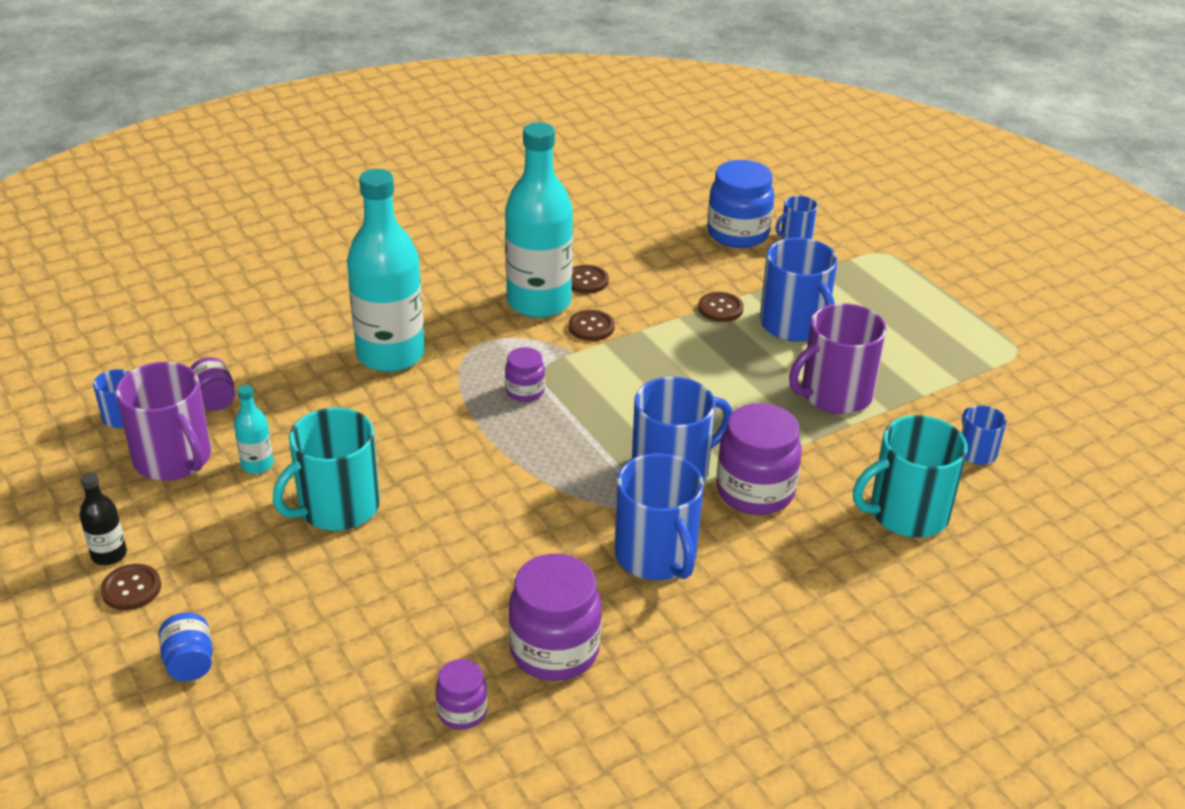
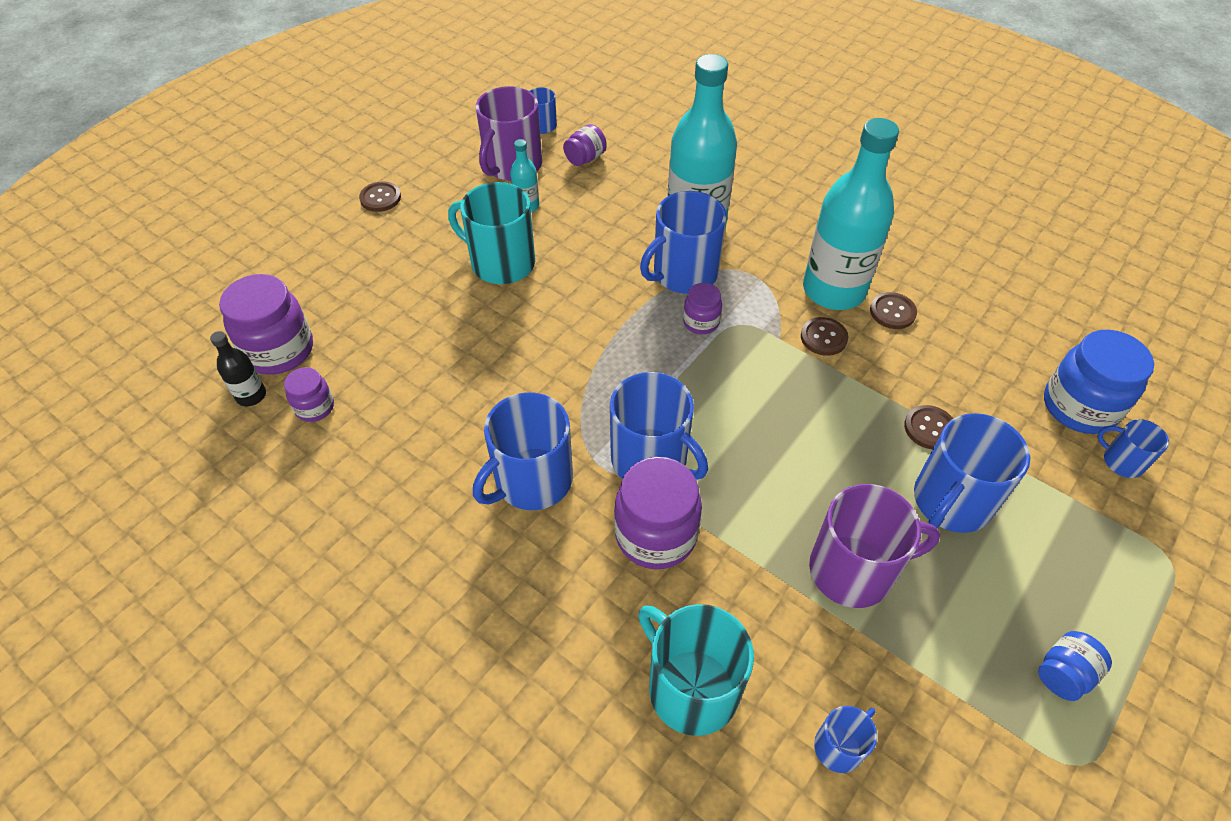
camera: 70 degrees right, 15 degrees up
(109, 554) = (407, 176): black bottle -> black bottle (251, 395)
(190, 663) = (323, 250): blue jar -> blue jar (1063, 674)
(452, 382) = (683, 273): none -> blue mug
(554, 650) = (394, 443): purple jar -> purple jar (279, 350)
(835, 394) = (853, 570): purple mug -> purple mug turned 135 degrees clockwise

